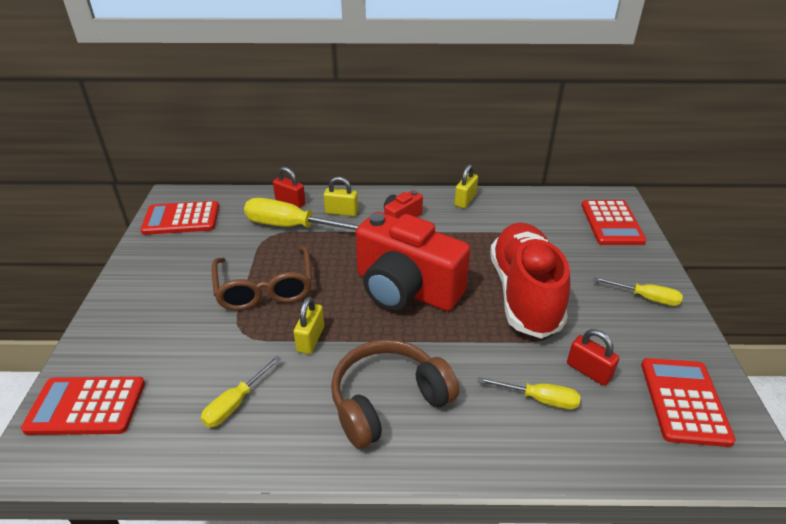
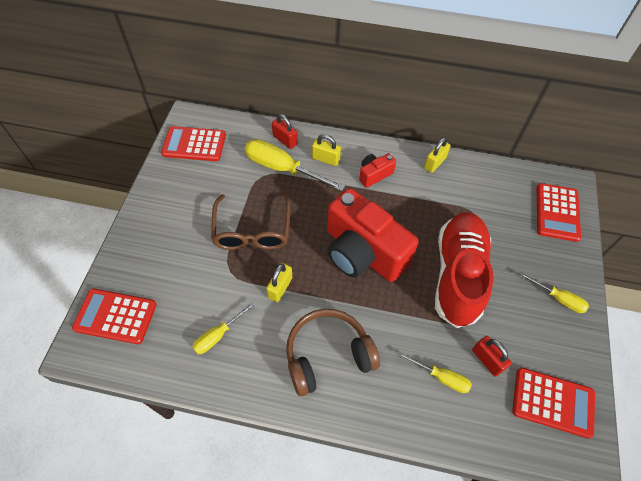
camera: 10 degrees right, 20 degrees up
(684, 401) = (552, 402): red calculator -> red calculator turned 90 degrees clockwise

